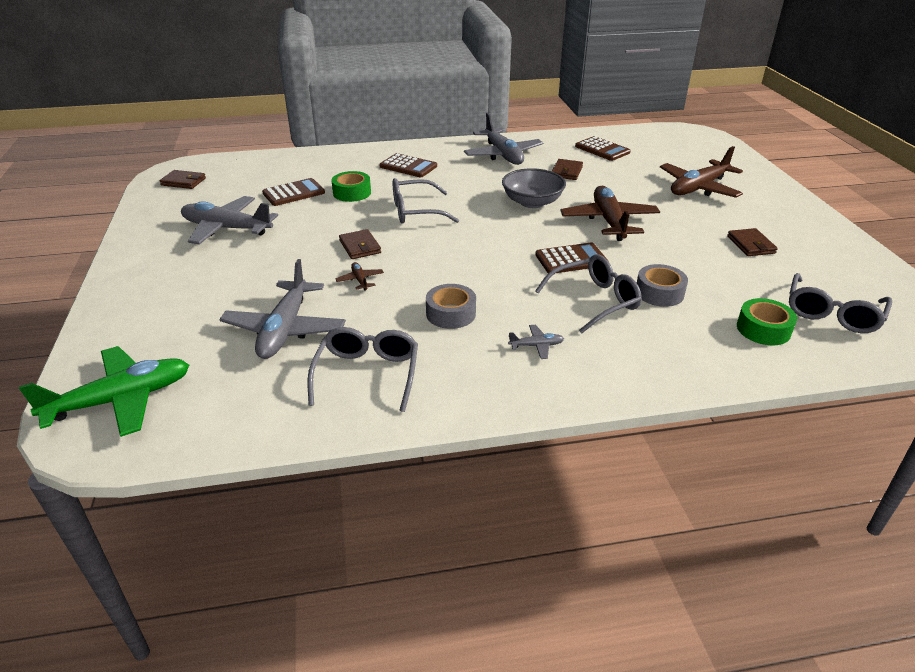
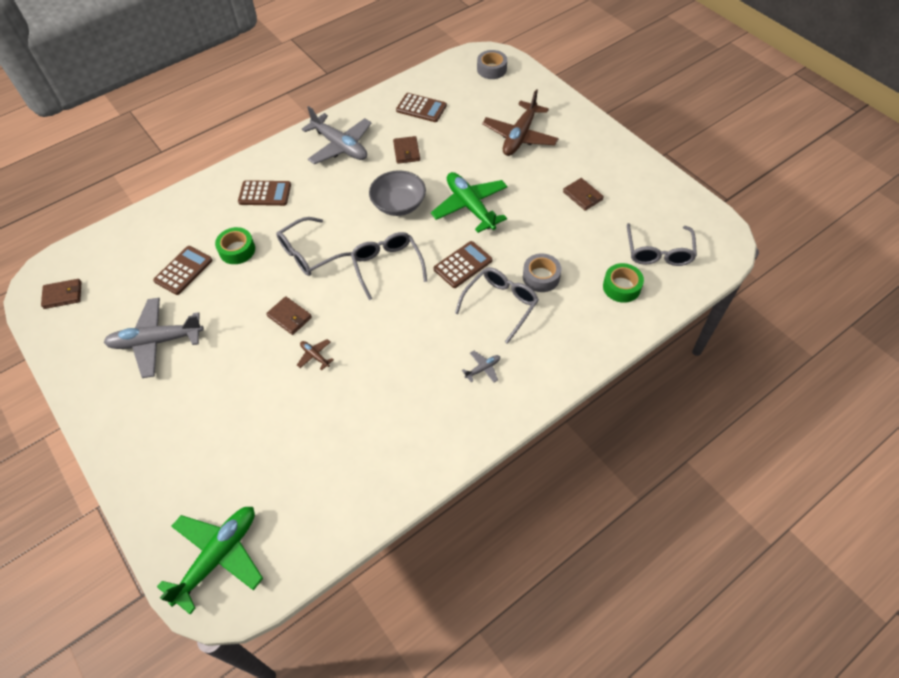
camera: 25 degrees left, 20 degrees up
(285, 329) = (292, 434): grey plane -> none
(367, 374) = (382, 448): grey glasses -> grey glasses (387, 265)
(451, 313) = (406, 362): grey tape -> grey tape (491, 69)
(609, 221) = (470, 206): brown plane -> green plane

